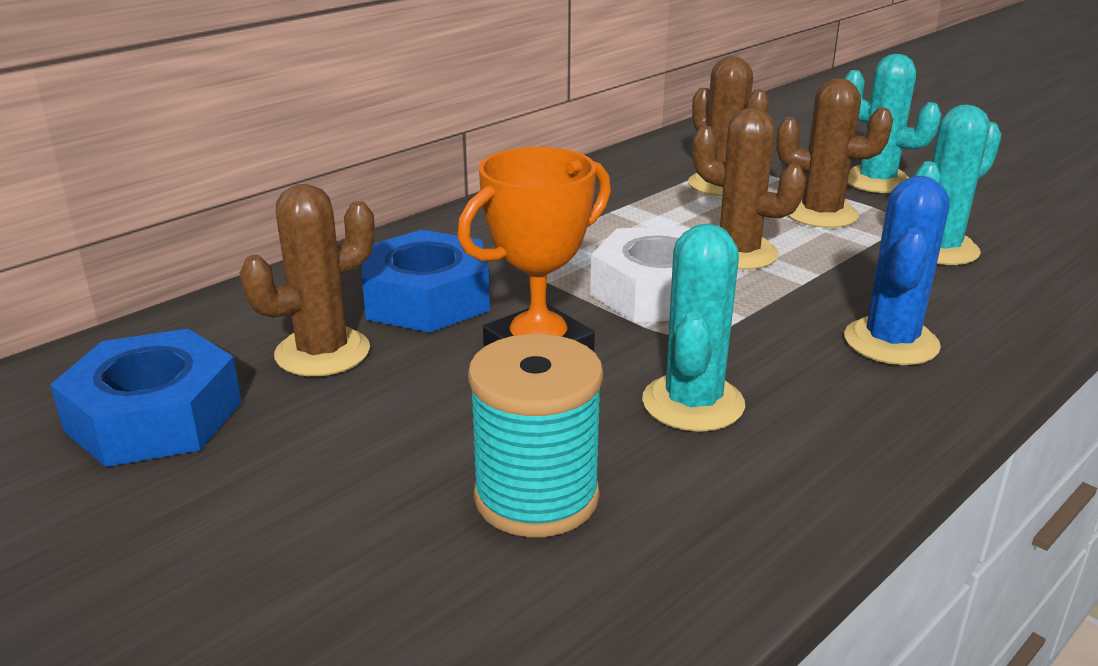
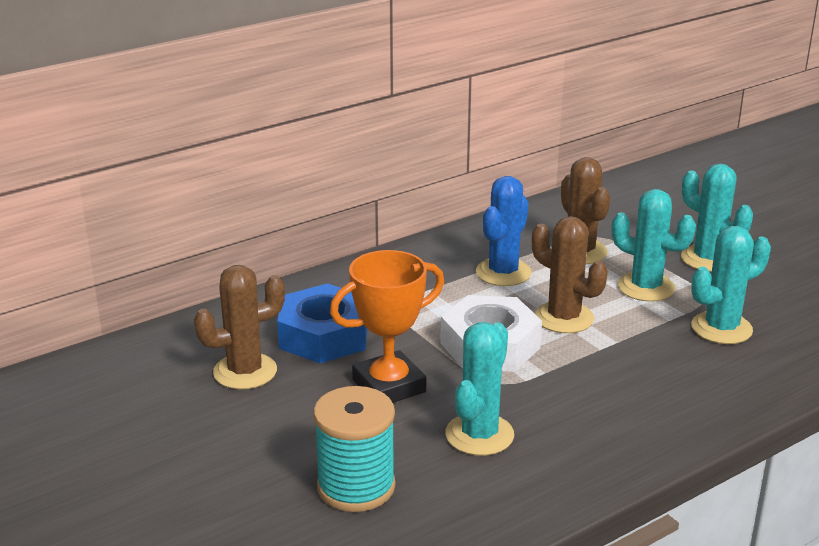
camera: 10 degrees right, 0 degrees up
(154, 416) = (133, 407): blue nut -> none
(821, 214) = (646, 287): brown cactus -> turquoise cactus
(891, 342) = (640, 403): blue cactus -> blue cactus (503, 273)

